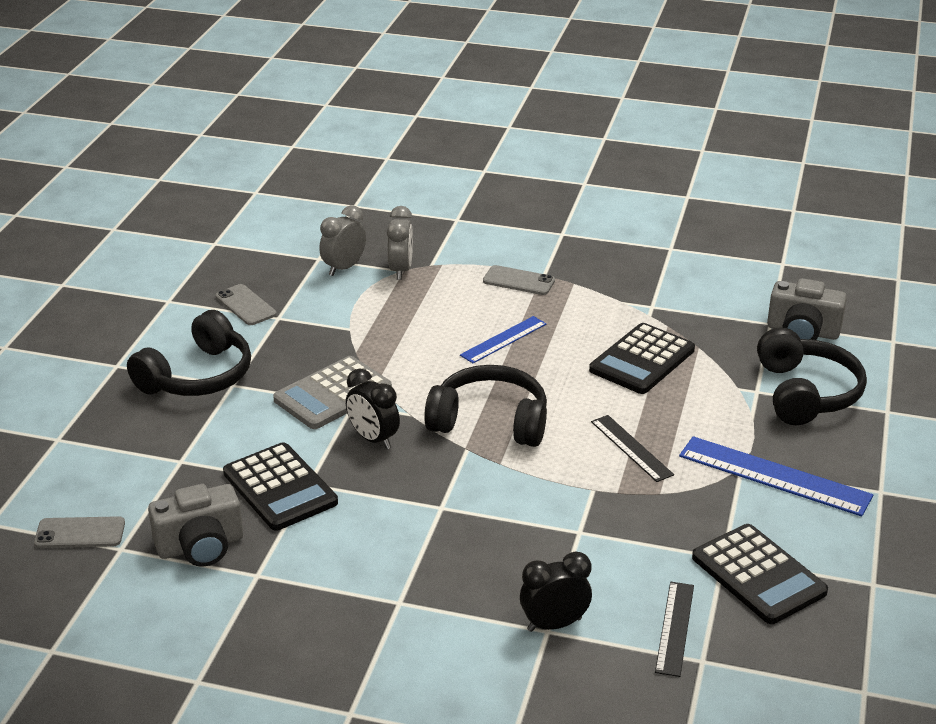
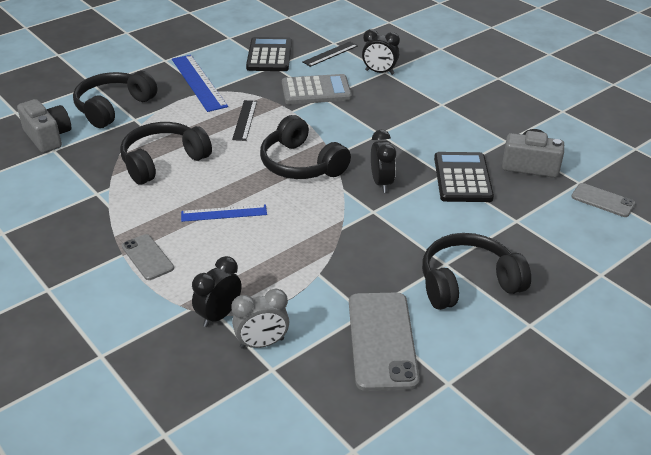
camera: 145 degrees left, 5 degrees up
(246, 305) = (382, 340): grey phone -> grey phone, size x1.77
(332, 394) = (380, 224): grey calculator -> grey calculator (316, 91)
(401, 270) = (219, 315): grey clock -> black clock
(642, 360) = (163, 161): black calculator -> black headphones

